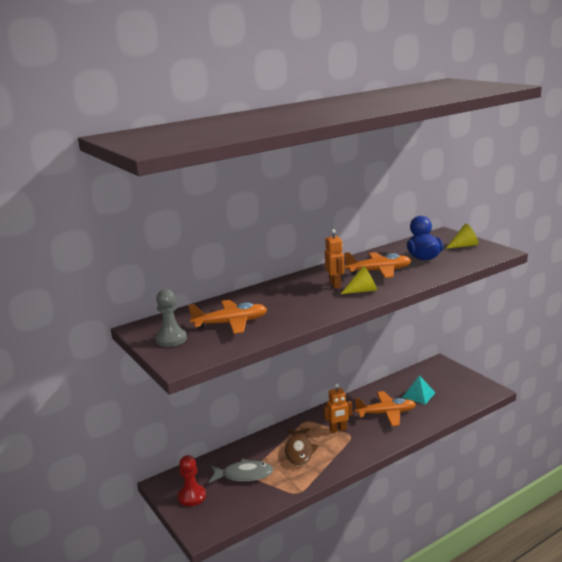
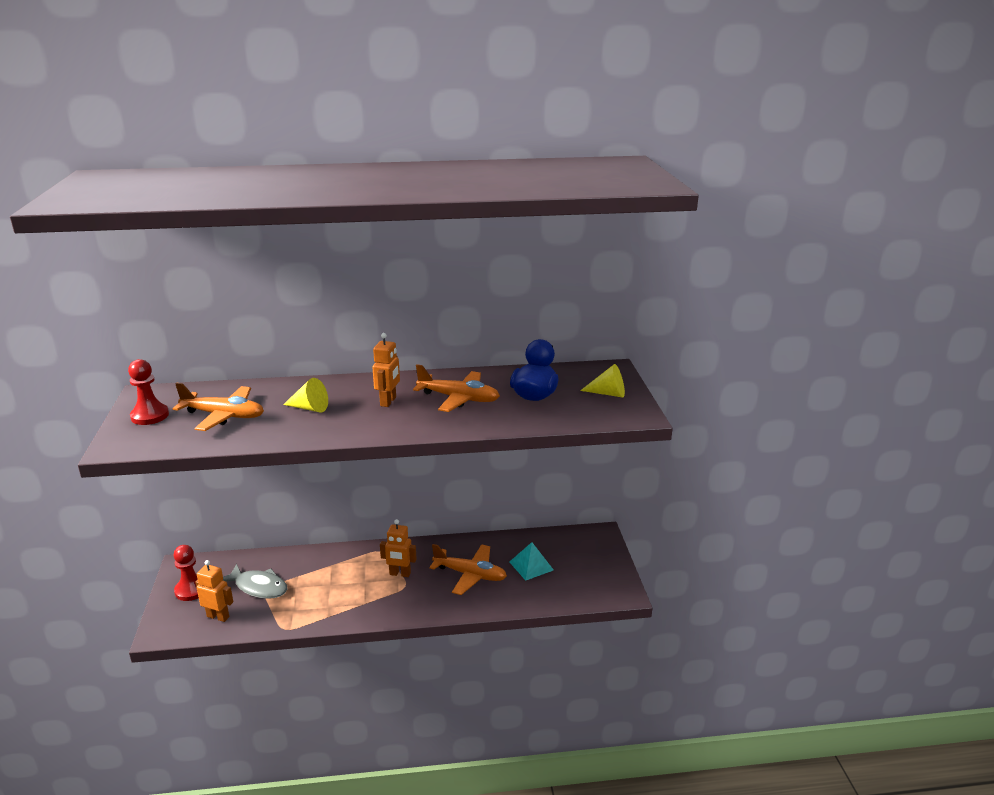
camera: 25 degrees right, 5 degrees up
(171, 339) = (150, 416): grey pawn -> red pawn
(236, 505) = (218, 616): none -> orange robot
(299, 451) = (336, 583): brown fish -> none
(362, 291) = (403, 419): yellow cone -> yellow cone (310, 408)

